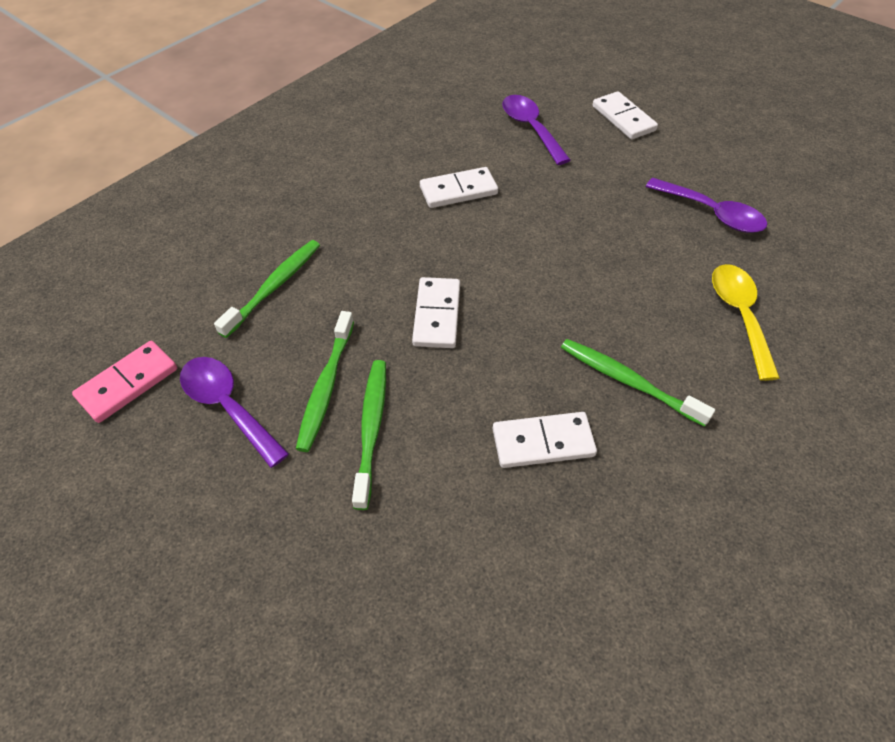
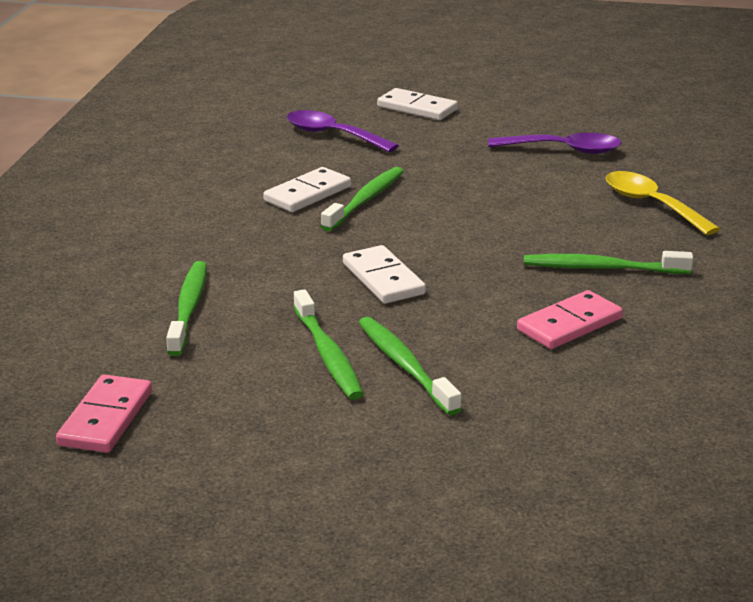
camera: 30 degrees left, 25 degrees down
(228, 406) = (240, 398): purple spoon -> none
(496, 215) = (365, 200): none -> green toothbrush
(543, 442) = (569, 324): white domino -> pink domino

